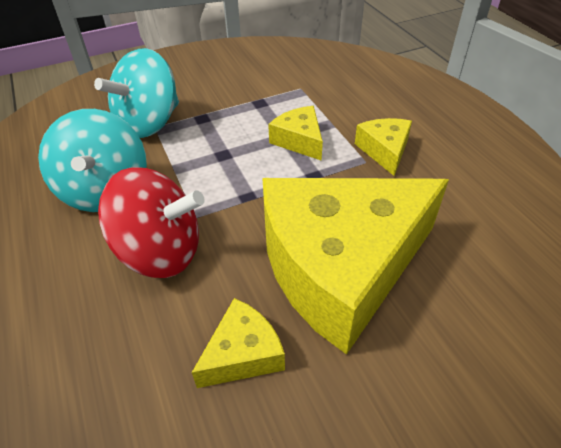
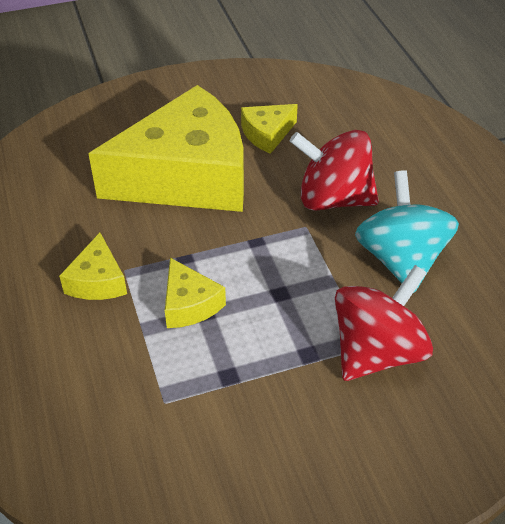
camera: 175 degrees left, 0 degrees up
(149, 123) = (377, 351): turquoise spinning top -> red spinning top

